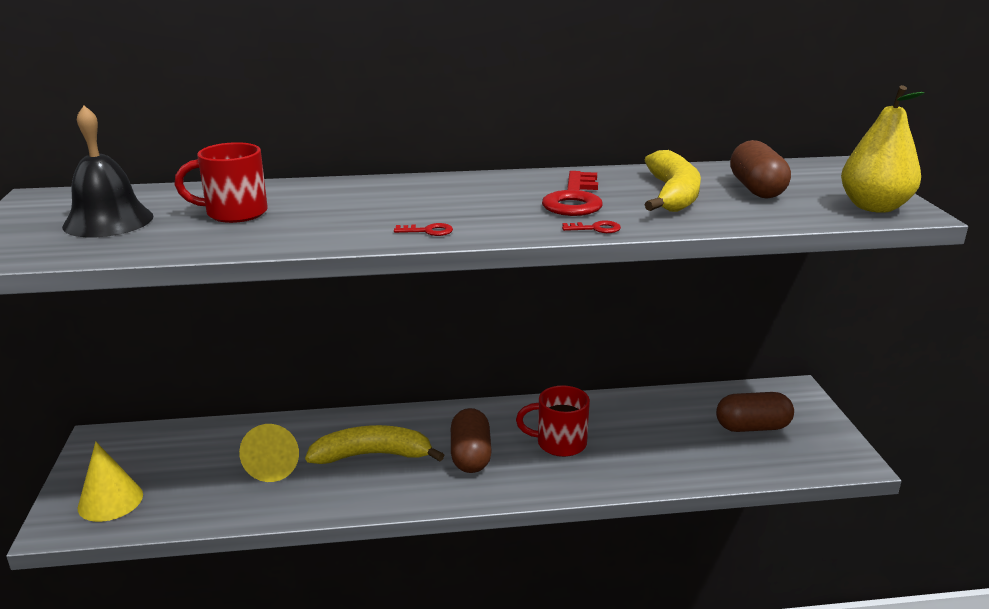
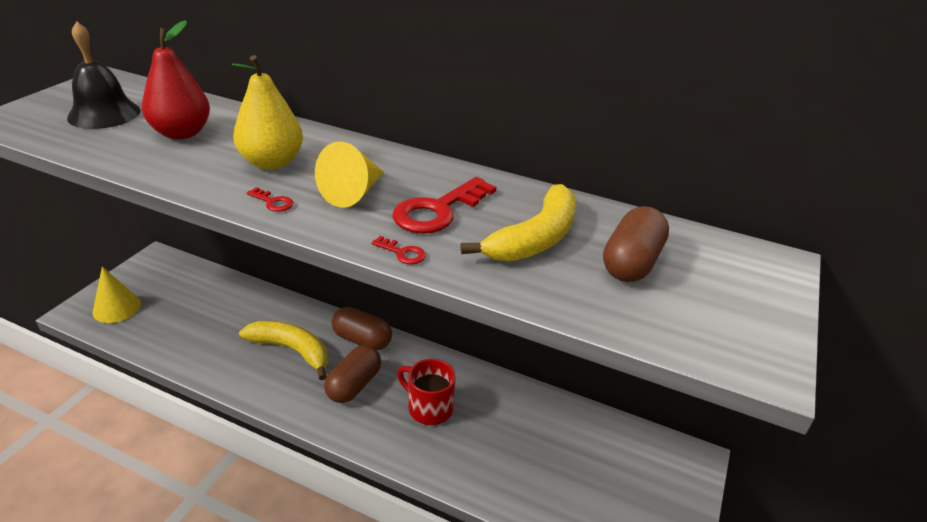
camera: 30 degrees right, 10 degrees up
(234, 213) = (182, 133): red mug -> red pear
(275, 465) = (227, 327): yellow cone -> yellow cone (353, 193)
(752, 427) = (609, 477): brown capsule -> brown capsule (362, 339)
(874, 207) = (728, 340): yellow pear -> yellow pear (272, 163)

